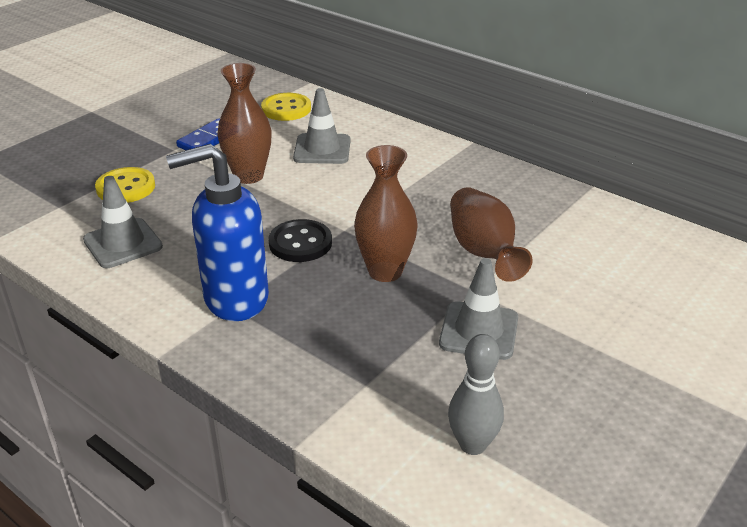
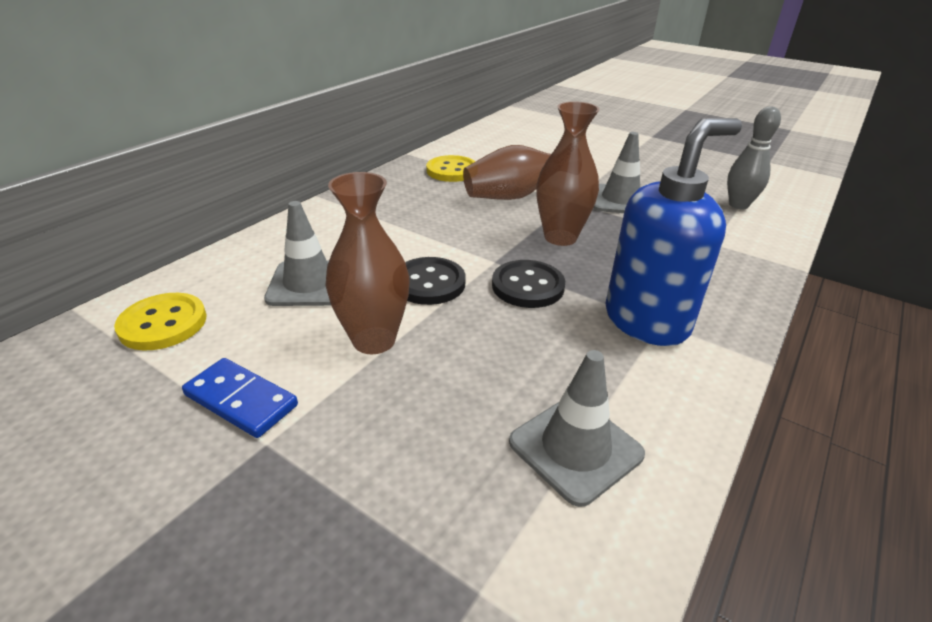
camera: 95 degrees left, 0 degrees up
(126, 187) = (403, 486): yellow button -> yellow button (452, 171)
(235, 299) = (647, 321): blue soap dispenser -> blue soap dispenser turned 105 degrees counterclockwise
(314, 197) = (429, 283): none -> black button

